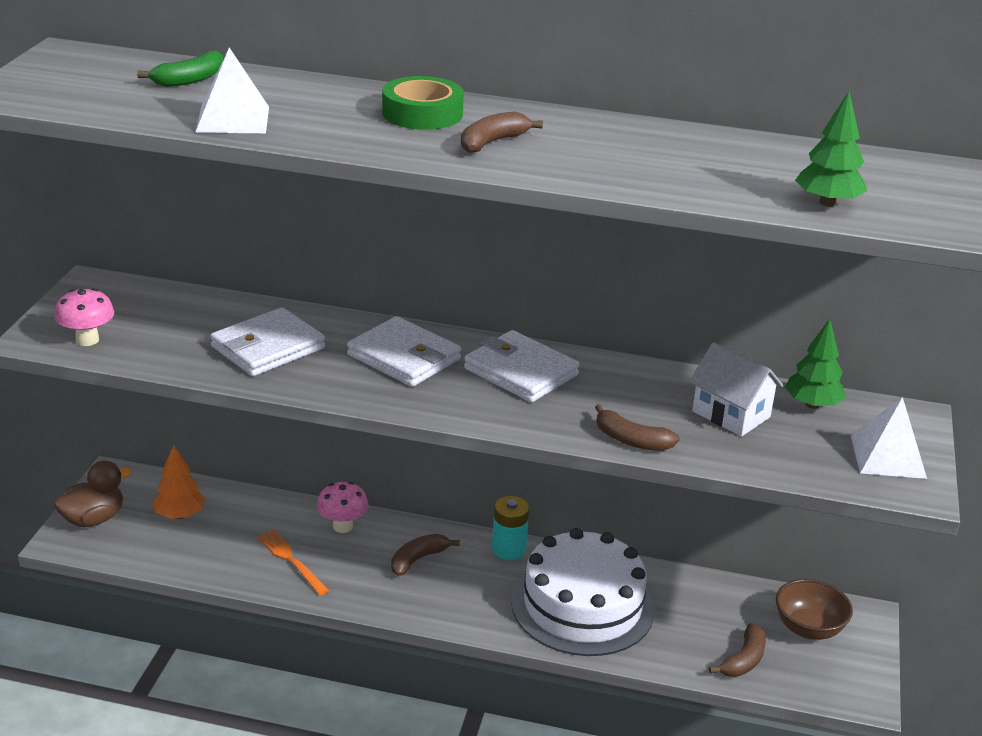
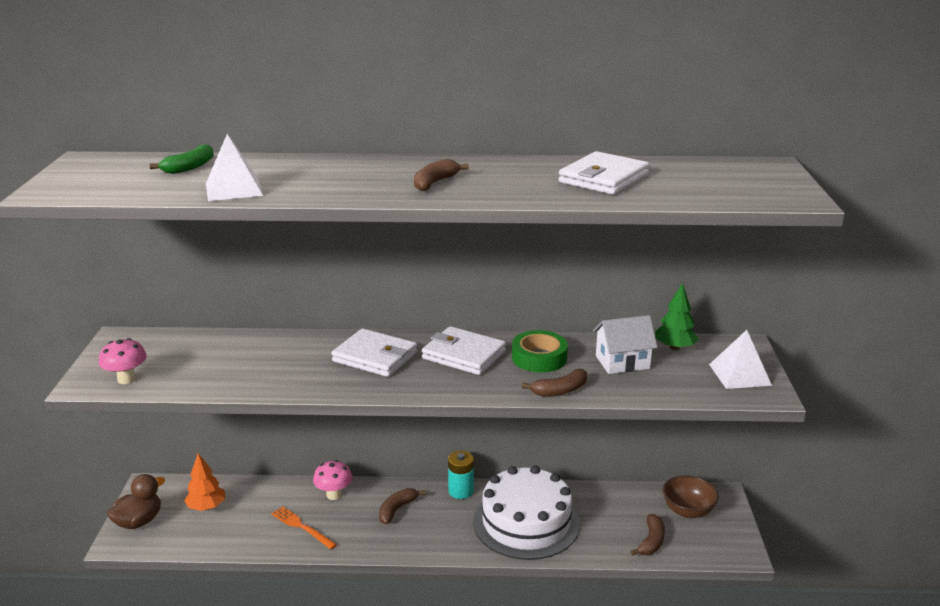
camera: 10 degrees left, 5 degrees down
(268, 347) = (270, 365): white wallet -> white wallet (603, 178)
(422, 113) = (375, 170): green tape -> green tape (539, 358)
(631, 440) = (560, 391): brown banana -> brown banana turned 45 degrees counterclockwise
(731, 414) = (622, 362): white house -> white house turned 45 degrees counterclockwise
(827, 203) = (688, 194): green tree -> none

